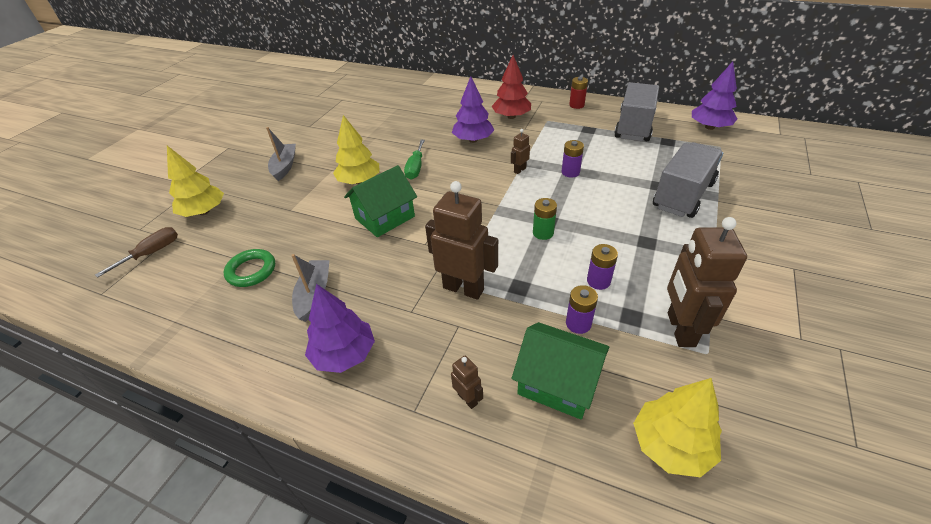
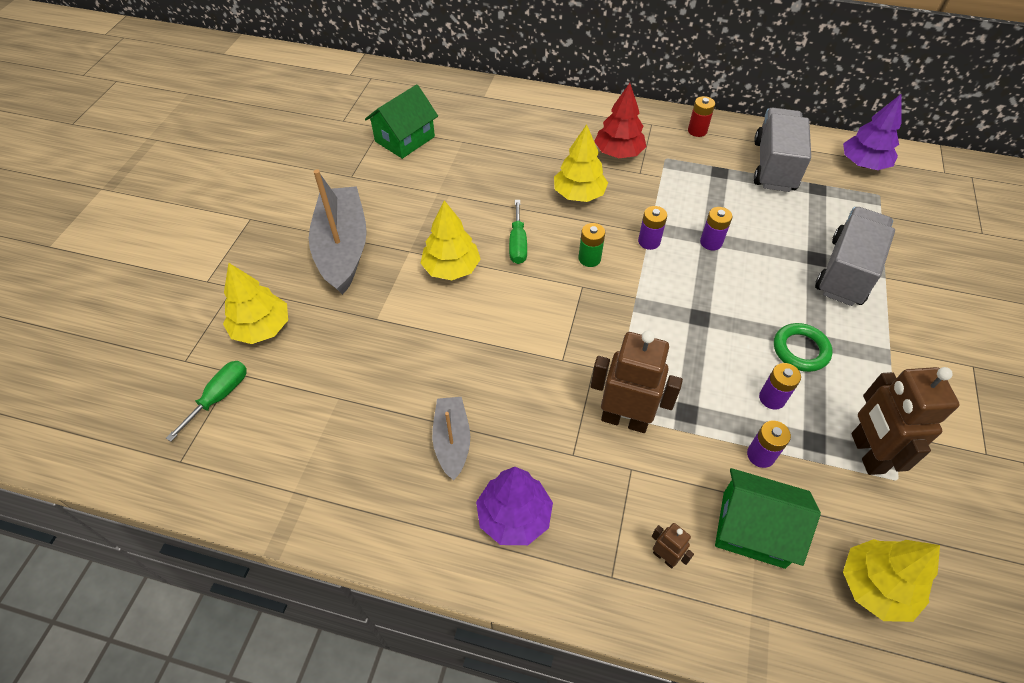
camera: 10 degrees left, 10 degrees up
(152, 253) = (220, 396): brown screwdriver -> green screwdriver
(251, 271) = (361, 413): green ring -> green ring (800, 350)
(285, 166) = (343, 248): grey boat -> grey boat, size x1.82
(385, 217) = (502, 324): green house -> green house (404, 139)
(473, 140) = (579, 194): purple tree -> yellow tree
(519, 170) = (649, 241): brown robot -> purple battery
(543, 233) = (697, 335): green battery -> green battery (589, 258)

